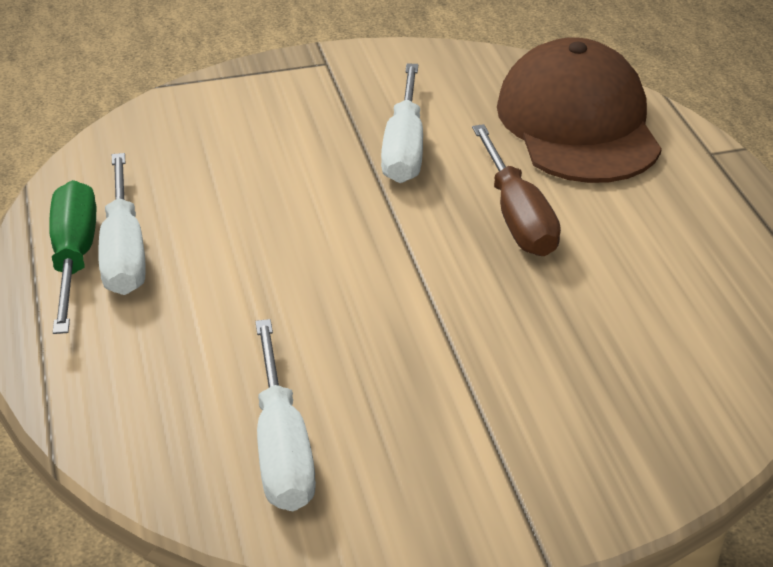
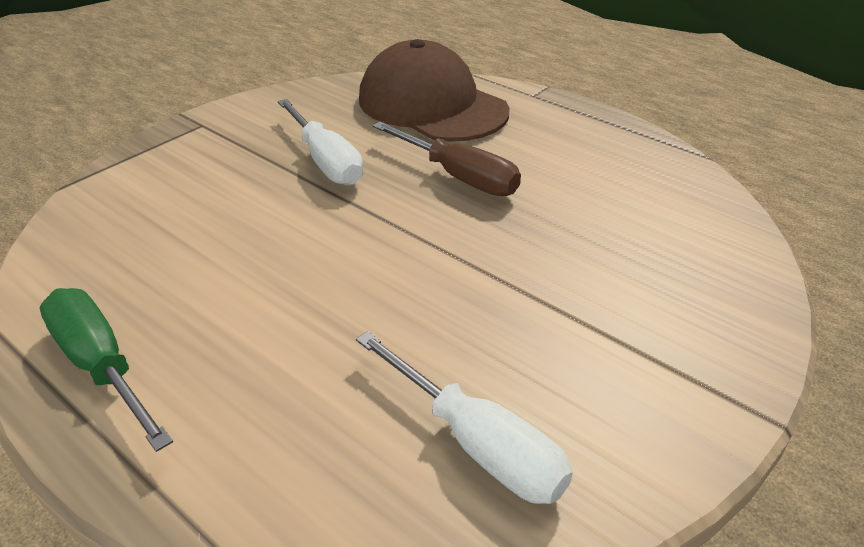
camera: 35 degrees left, 0 degrees up
(124, 252) = (151, 337): white screwdriver -> none

